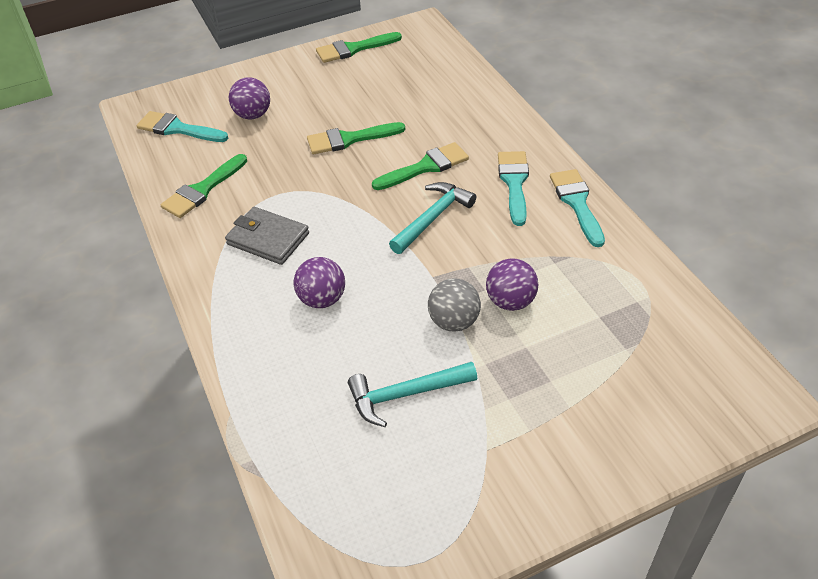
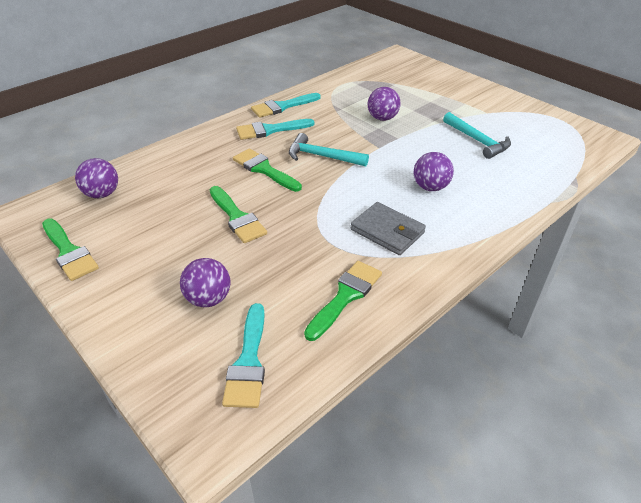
camera: 110 degrees left, 5 degrees down
(203, 189) = (345, 296): green brush -> green brush turned 75 degrees counterclockwise
(268, 239) = (387, 231): grey wallet -> grey wallet turned 60 degrees counterclockwise
(430, 62) = (102, 194): none -> purple ball
(454, 321) = (412, 134): grey ball -> none

